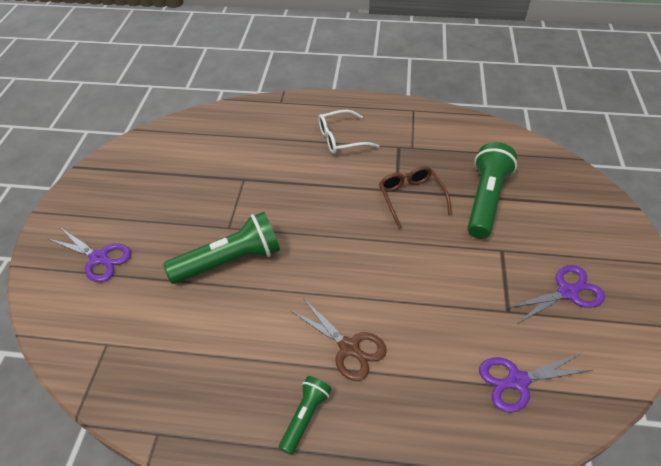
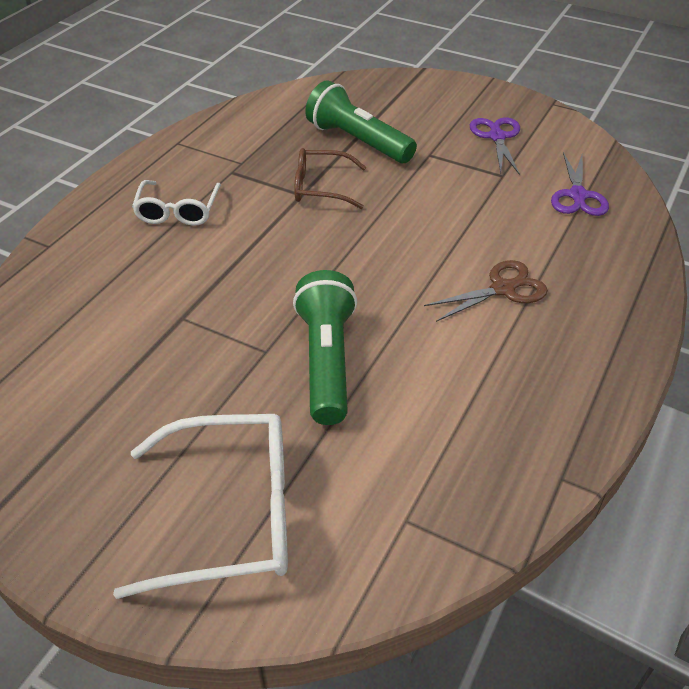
camera: 70 degrees left, 5 degrees down
(99, 258) = (233, 514): purple scissors -> white glasses
(305, 416) = (575, 342): green flashlight -> none

